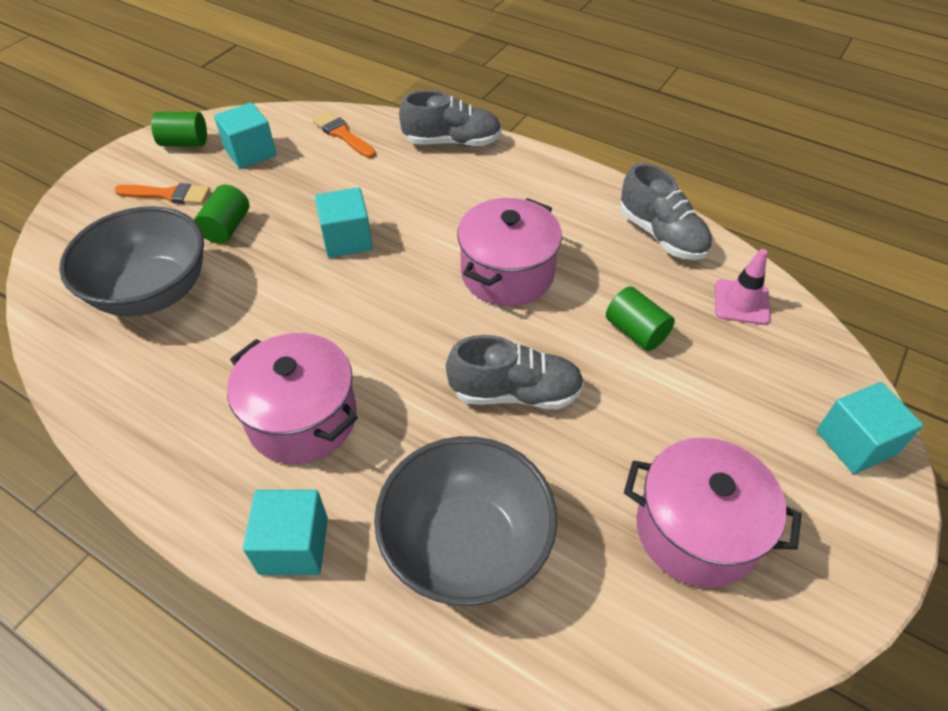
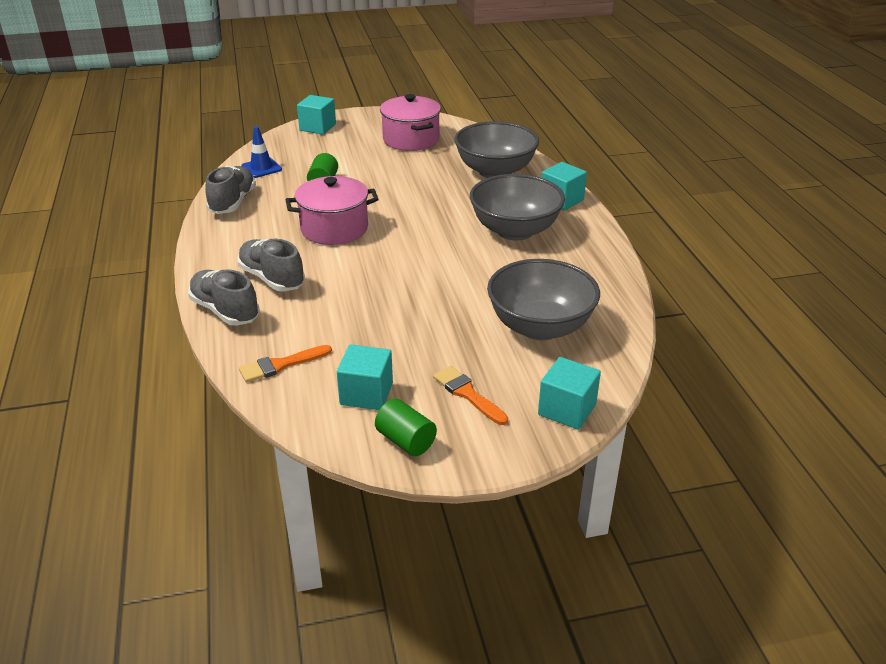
camera: 135 degrees left, 15 degrees down
(227, 227) = (452, 342): green cylinder -> none
(302, 418) = (515, 231): pink pot -> grey bowl
(342, 134) = (281, 365): orange brush -> orange brush turned 60 degrees clockwise
(347, 239) = (388, 290): turquoise cube -> turquoise cube (567, 409)
(515, 393) = (410, 193): grey shoe -> grey shoe (272, 278)
(741, 302) = (261, 168): pink traffic cone -> blue traffic cone

